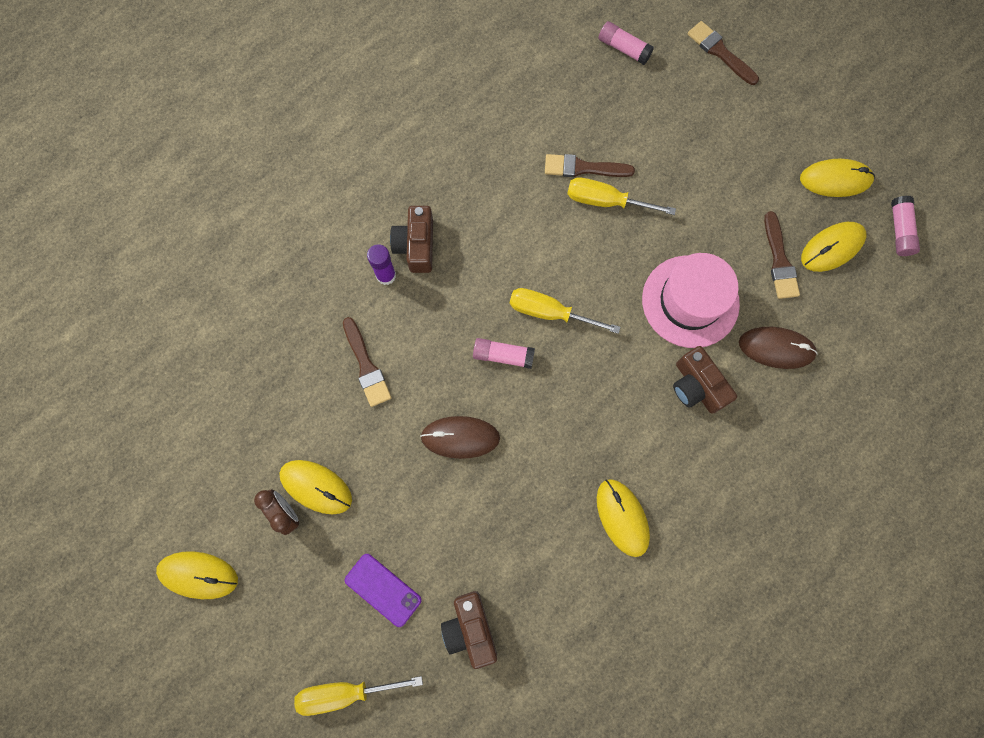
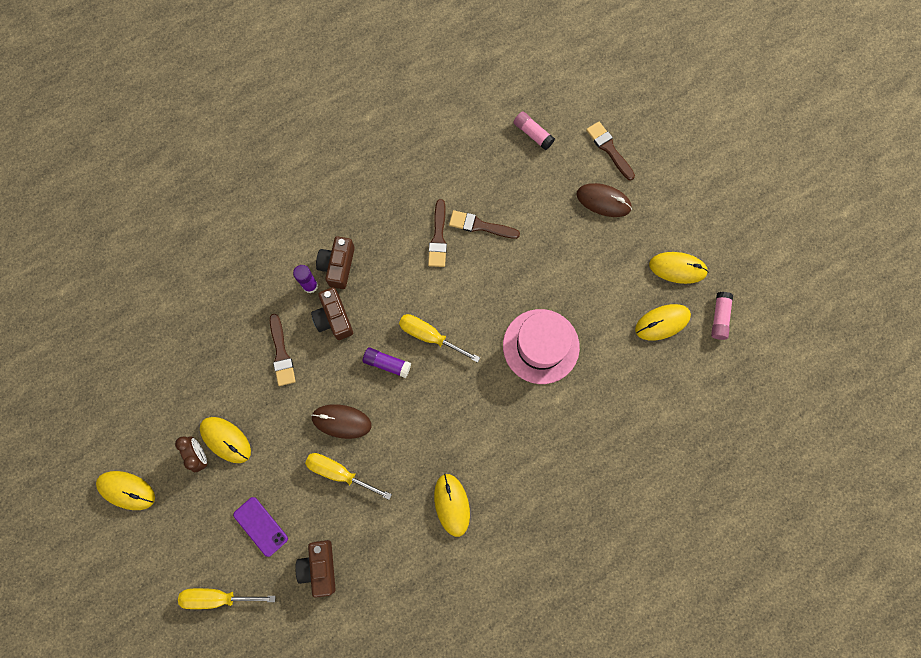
camera: 10 degrees right, 0 degrees up
(503, 355) = (387, 364): pink glue stick -> purple glue stick
(606, 201) = (492, 255): yellow screwdriver -> yellow screwdriver (340, 473)
(697, 386) = (531, 413): brown camera -> brown camera (334, 318)
(776, 348) = (599, 395): brown mouse -> brown mouse (603, 201)
(779, 261) = (618, 326): brown brush -> brown brush (438, 238)

